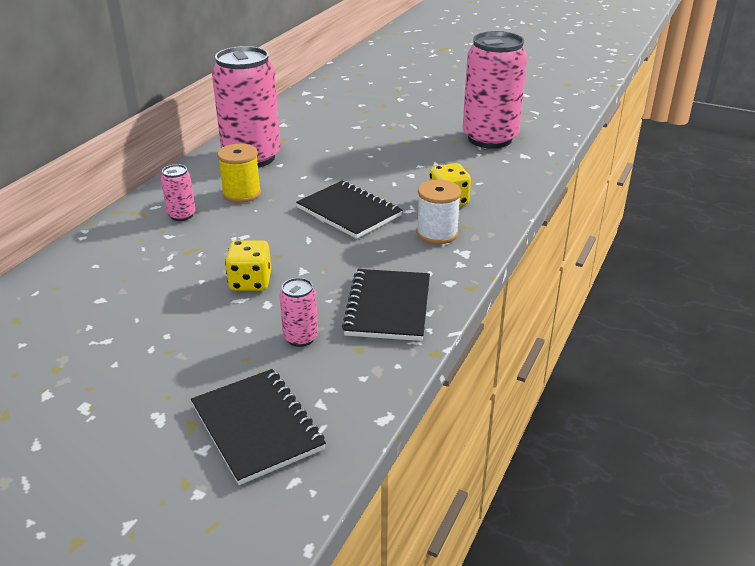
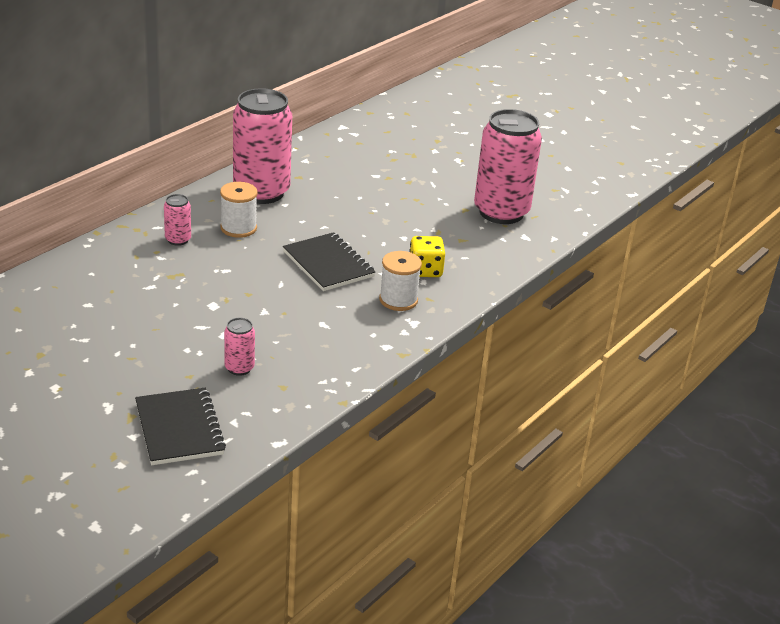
camera: 10 degrees right, 0 degrees up
(241, 193) = (238, 228): yellow spool -> white spool
(250, 282) = (216, 313): yellow dice -> none
(388, 307) = (322, 357): black notebook -> none

